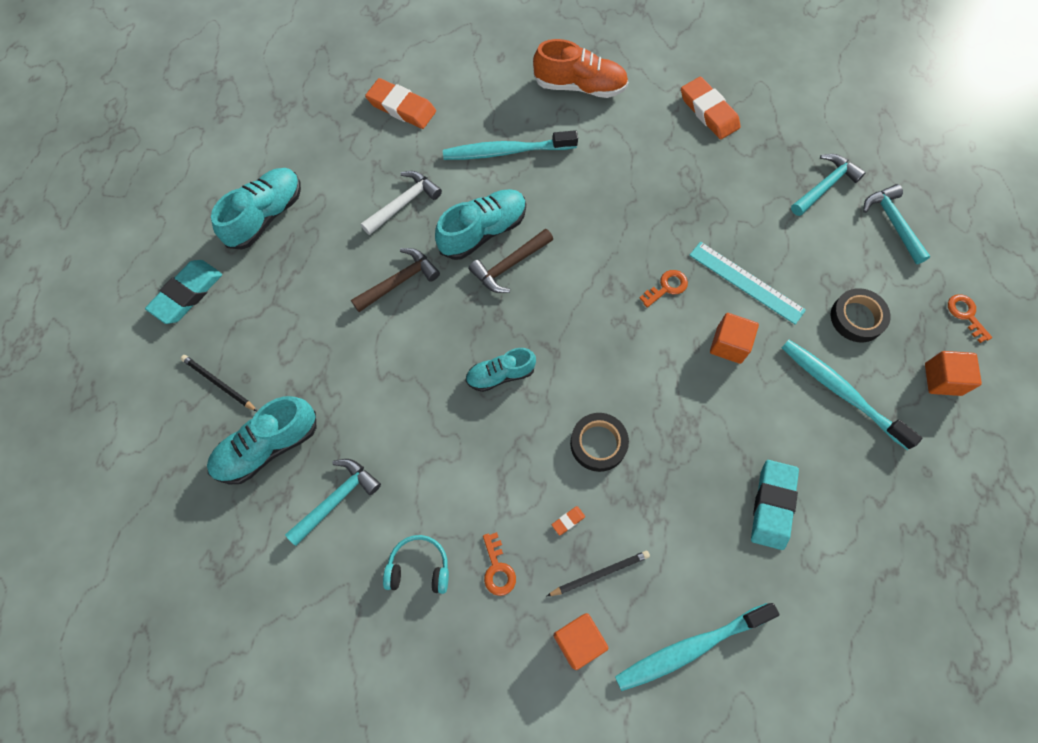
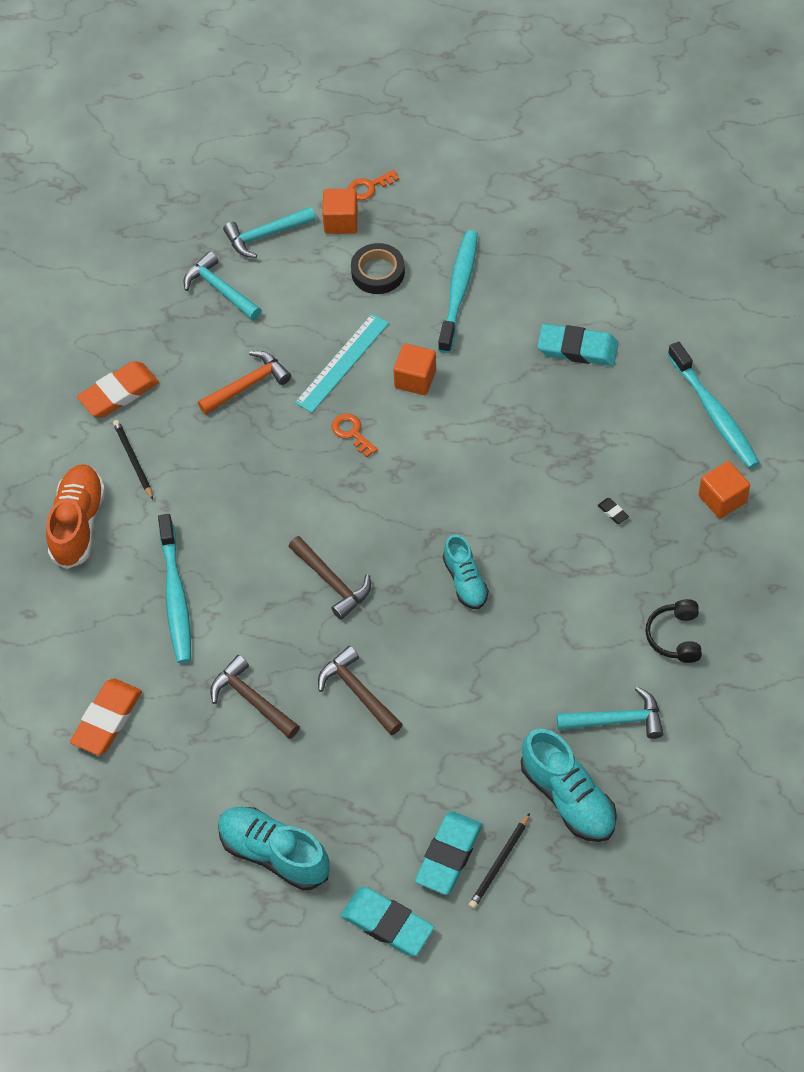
camera: 90 degrees left, 10 degrees down
(235, 344) = (449, 855): none -> turquoise eraser
(337, 499) = (616, 720): turquoise hammer -> turquoise hammer turned 135 degrees clockwise
(404, 203) = (252, 700): white hammer -> brown hammer
(419, 568) = (675, 636): turquoise headphones -> black headphones
(483, 231) = (288, 612): turquoise shoe -> none
(498, 569) = (667, 568): orange key -> none
(568, 521) = (613, 512): orange eraser -> black eraser
(598, 443) = (532, 489): black tape -> none
(600, 573) = (659, 484): black pencil -> black pencil (133, 460)
(719, 206) = (248, 385): none -> orange hammer
(841, 392) = (459, 290): turquoise toothbrush -> turquoise toothbrush turned 150 degrees clockwise
(942, 379) = (439, 211): orange cube -> orange cube (341, 221)

